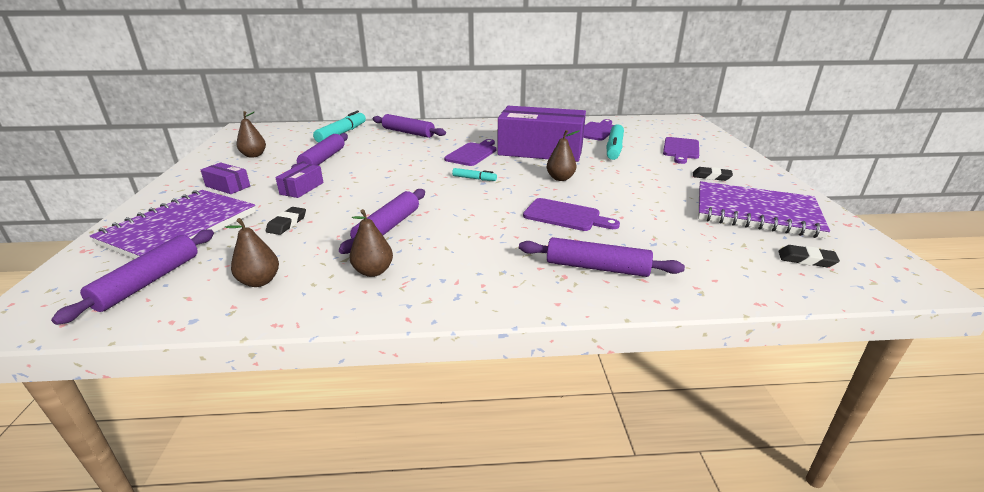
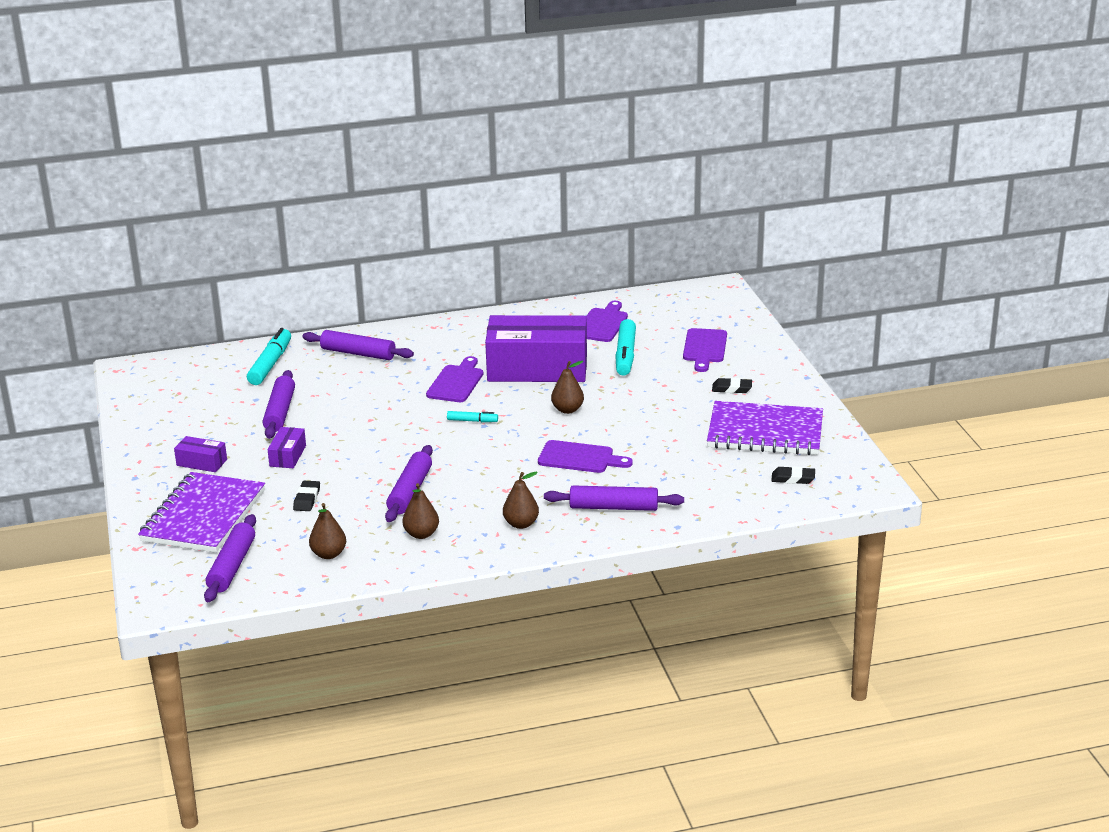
camera: 10 degrees left, 0 degrees up
(254, 155) = (188, 415): brown pear -> brown pear (521, 524)

